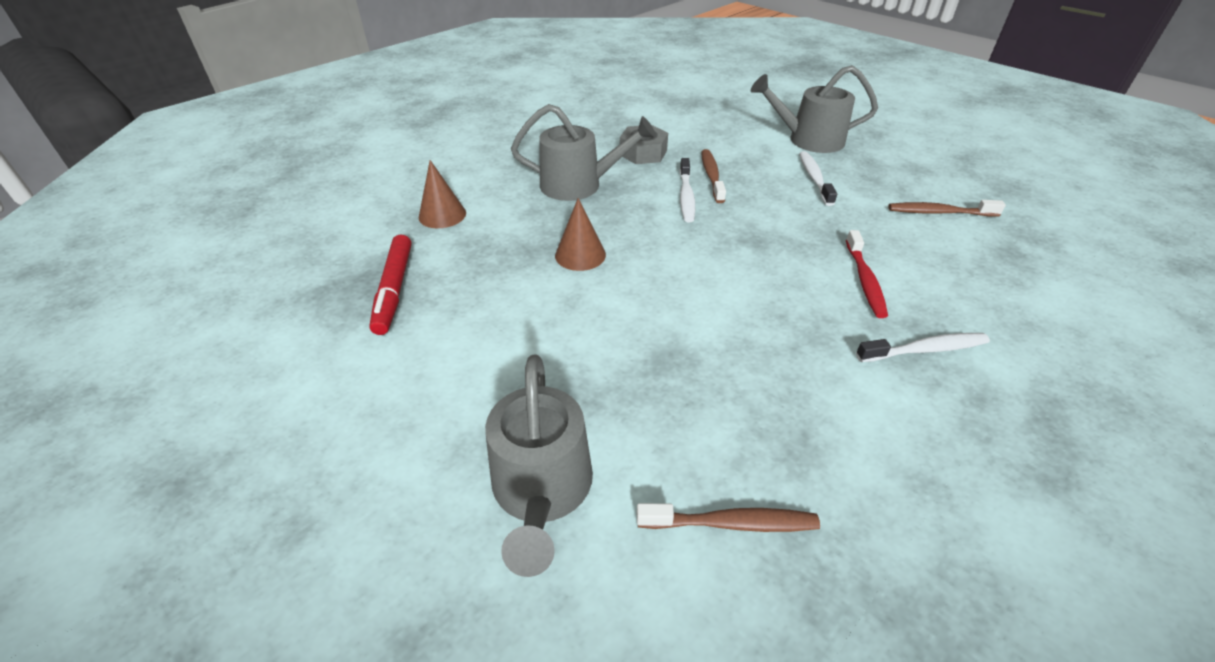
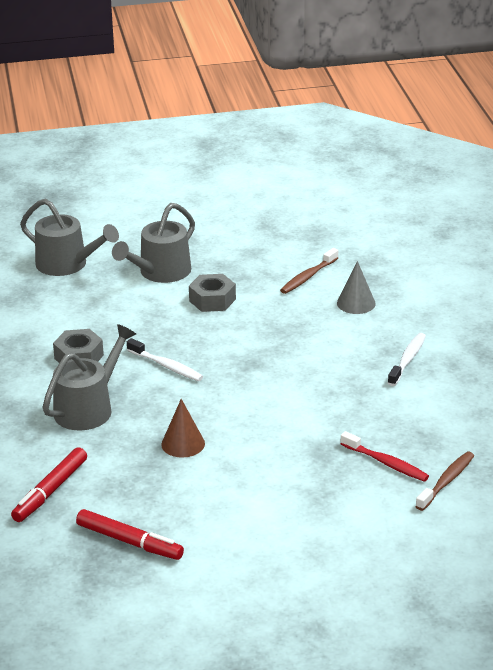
camera: 55 degrees left, 10 degrees down
(442, 215) = (50, 491): brown cone -> red marker
(542, 489) = (371, 534): grey watering can -> grey watering can (67, 264)
(711, 176) = (154, 341): brown toothbrush -> none
(814, 178) = (212, 300): white toothbrush -> grey nut
(865, 280) = (336, 345): red toothbrush -> red toothbrush (386, 463)
(954, 261) = (356, 303): none -> grey cone

